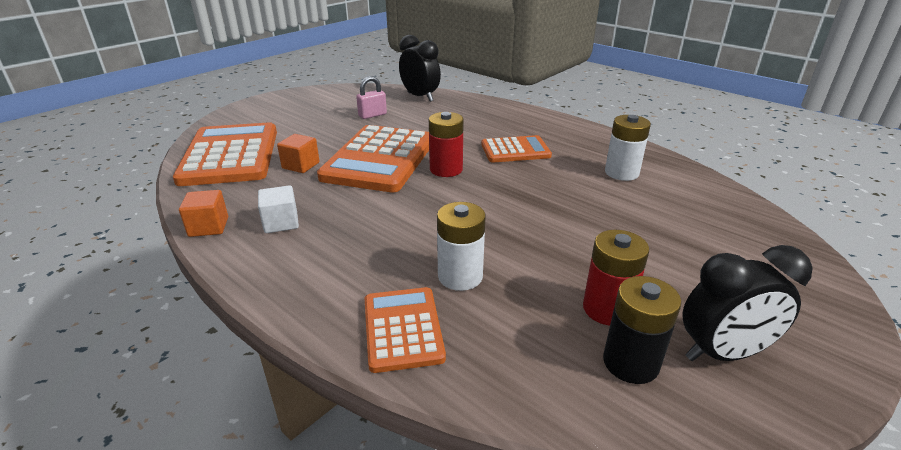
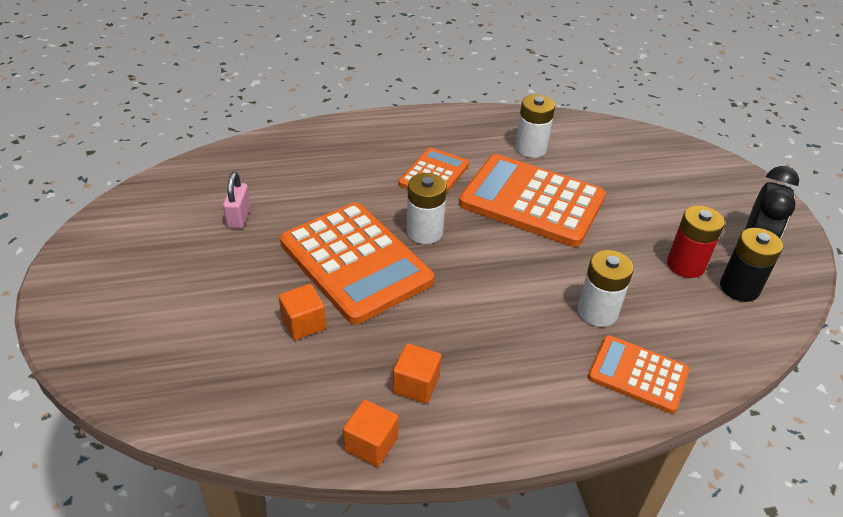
camera: 55 degrees left, 10 degrees up
(230, 155) = (206, 371): orange calculator -> orange calculator (532, 201)
(281, 223) = (416, 385): white cube -> orange cube
(420, 97) = (236, 162): black clock -> none
(446, 169) = (424, 232): red battery -> white battery

